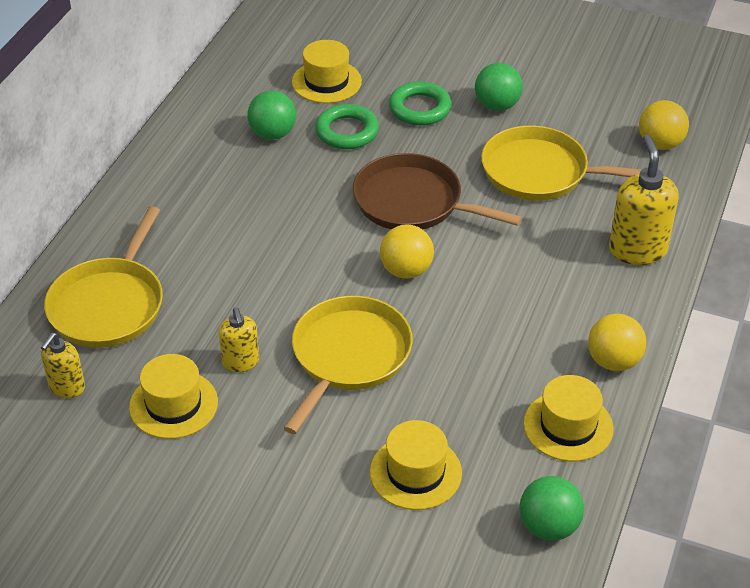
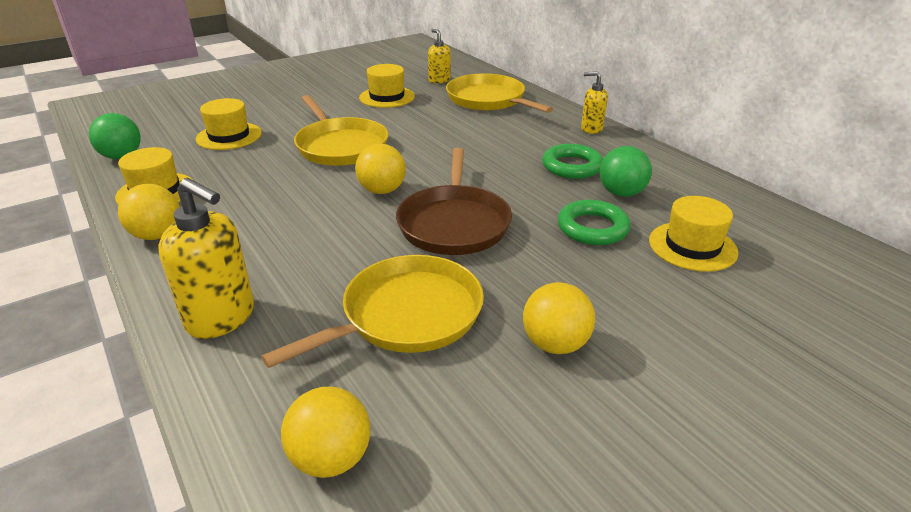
camera: 125 degrees right, 10 degrees down
(241, 362) = (388, 118): yellow soap dispenser -> yellow soap dispenser (591, 129)
(413, 202) = (454, 223): brown pan -> brown pan turned 120 degrees clockwise
(420, 108) = (596, 284): green ring -> green ring (572, 166)
(497, 105) = (555, 344): green ball -> yellow ball

